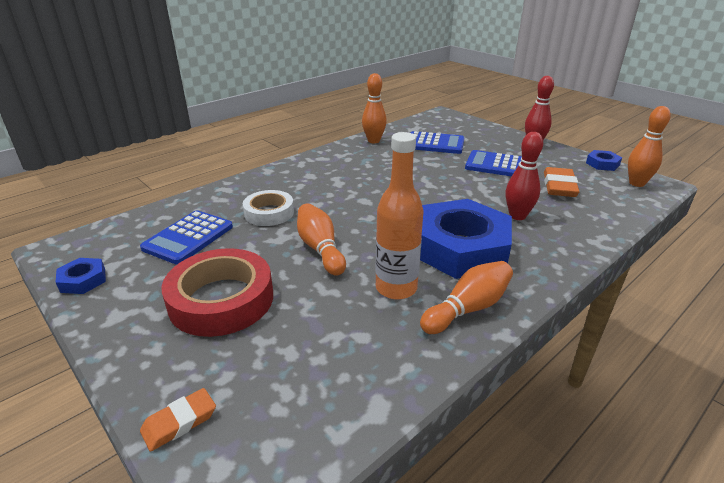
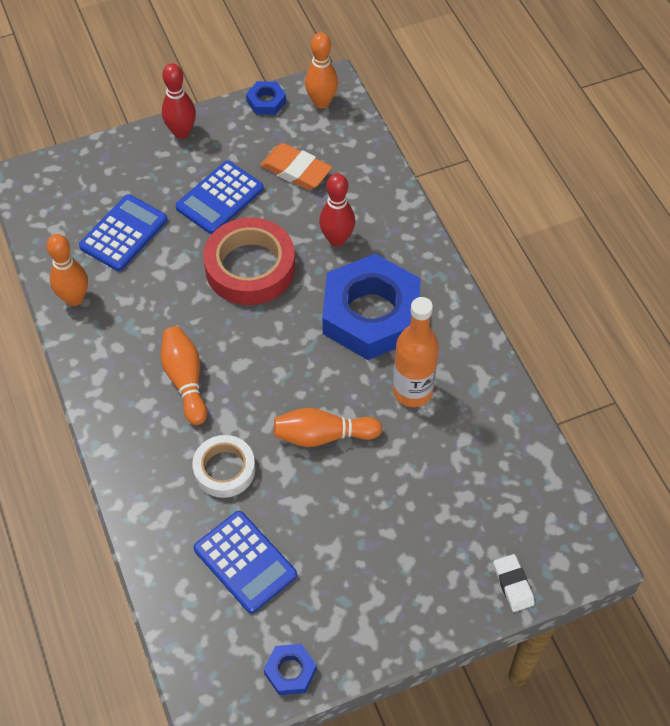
camera: 70 degrees left, 25 degrees up
(179, 422) = (513, 584): orange eraser -> white eraser
(221, 300) = (375, 540): red tape -> red tape (250, 267)
(468, 308) = (459, 349): orange bowling pin -> orange bowling pin (185, 380)

